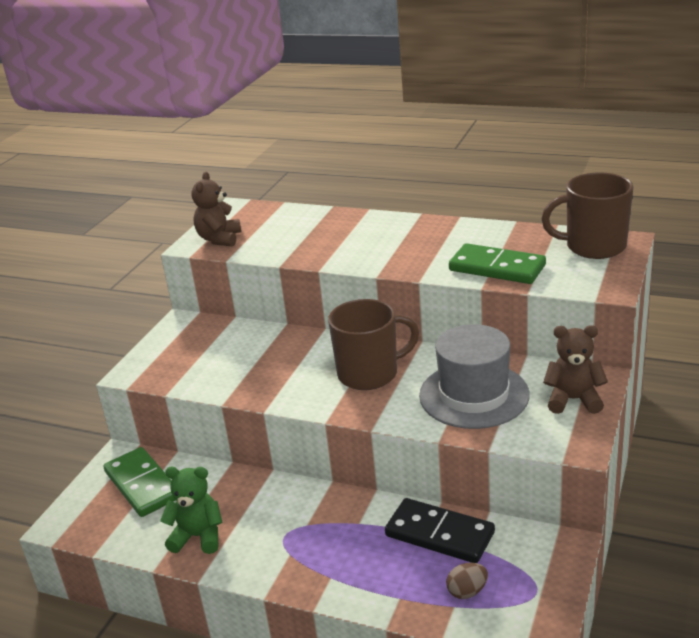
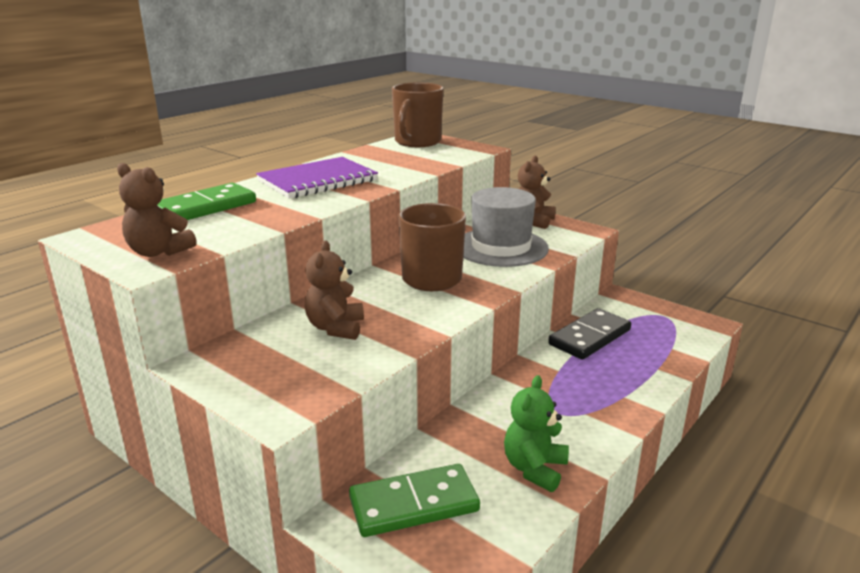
camera: 75 degrees left, 5 degrees down
(252, 356) = (336, 328): none -> brown teddy bear
(411, 240) = (318, 181): none -> purple notebook
(467, 591) = (658, 339): brown egg -> none
(497, 268) = (411, 166): green domino -> green domino (205, 207)

